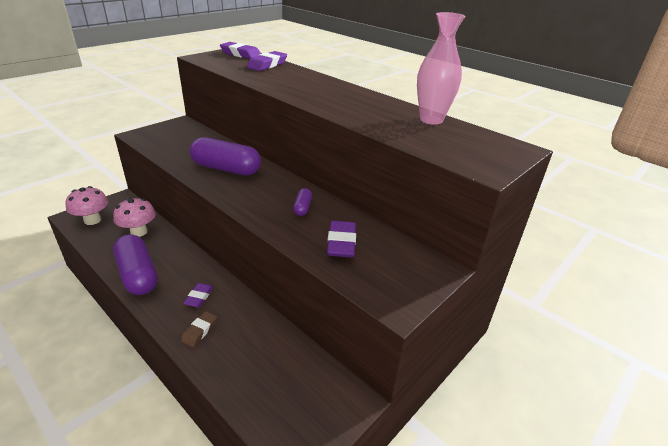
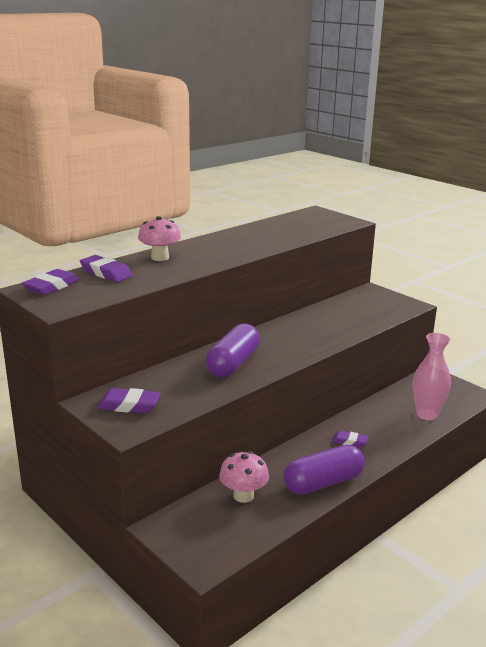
camera: 85 degrees left, 10 degrees down
(92, 220) = (215, 542): pink mushroom -> pink mushroom (160, 258)
(199, 331) = (390, 437): brown eraser -> none
(302, 208) = (305, 328): purple capsule -> none
(341, 243) = (352, 316): purple eraser -> purple eraser (129, 405)
(431, 120) = (270, 225): pink vase -> pink vase (426, 414)

